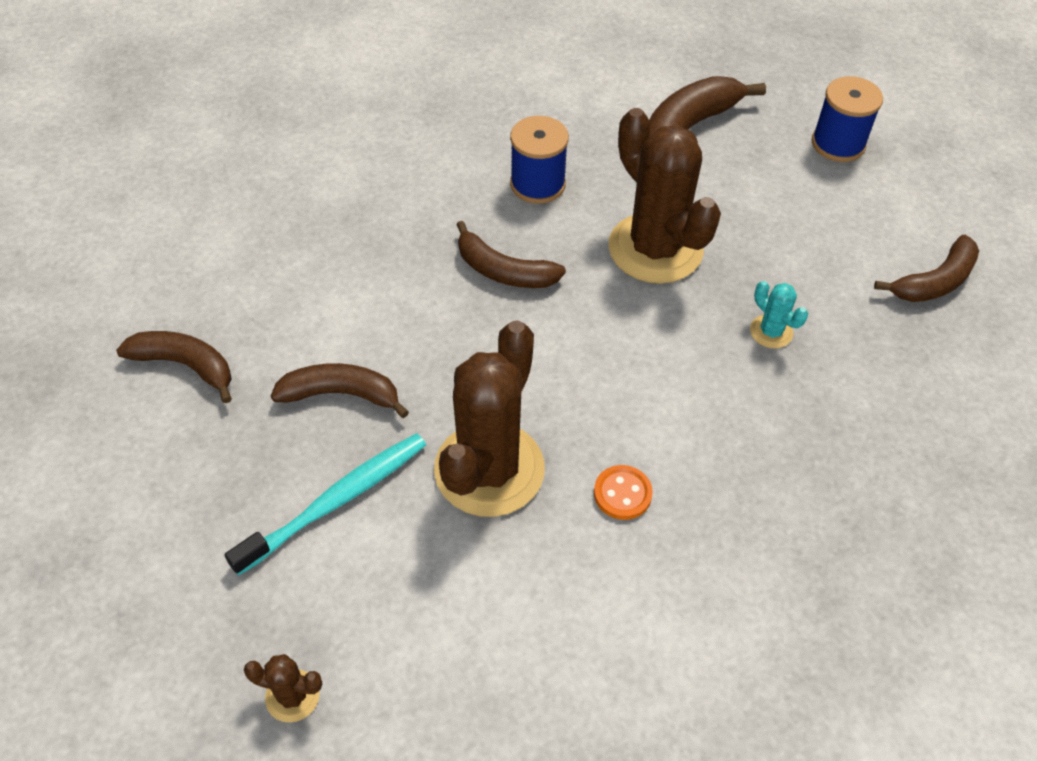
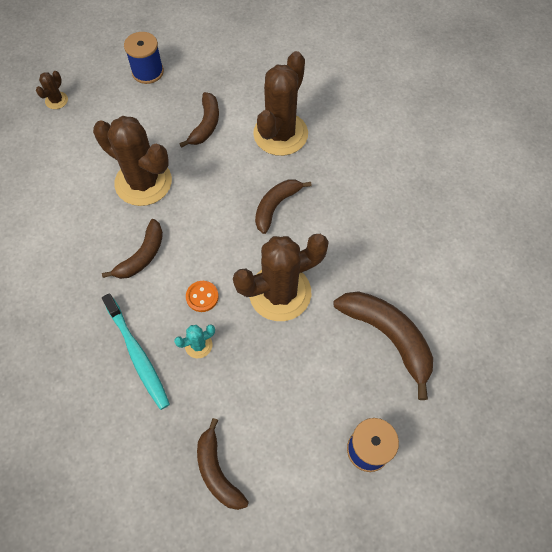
camera: 100 degrees right, 10 degrees up
(185, 365) = (239, 65): brown banana -> brown banana (142, 256)
(335, 502) = (144, 119): turquoise toothbrush -> turquoise toothbrush (137, 354)
(353, 282) = (280, 134): none -> brown cactus
(537, 184) = (347, 235): blue spool -> blue spool (148, 72)
(622, 494) = (111, 239): orange button -> orange button (202, 297)

